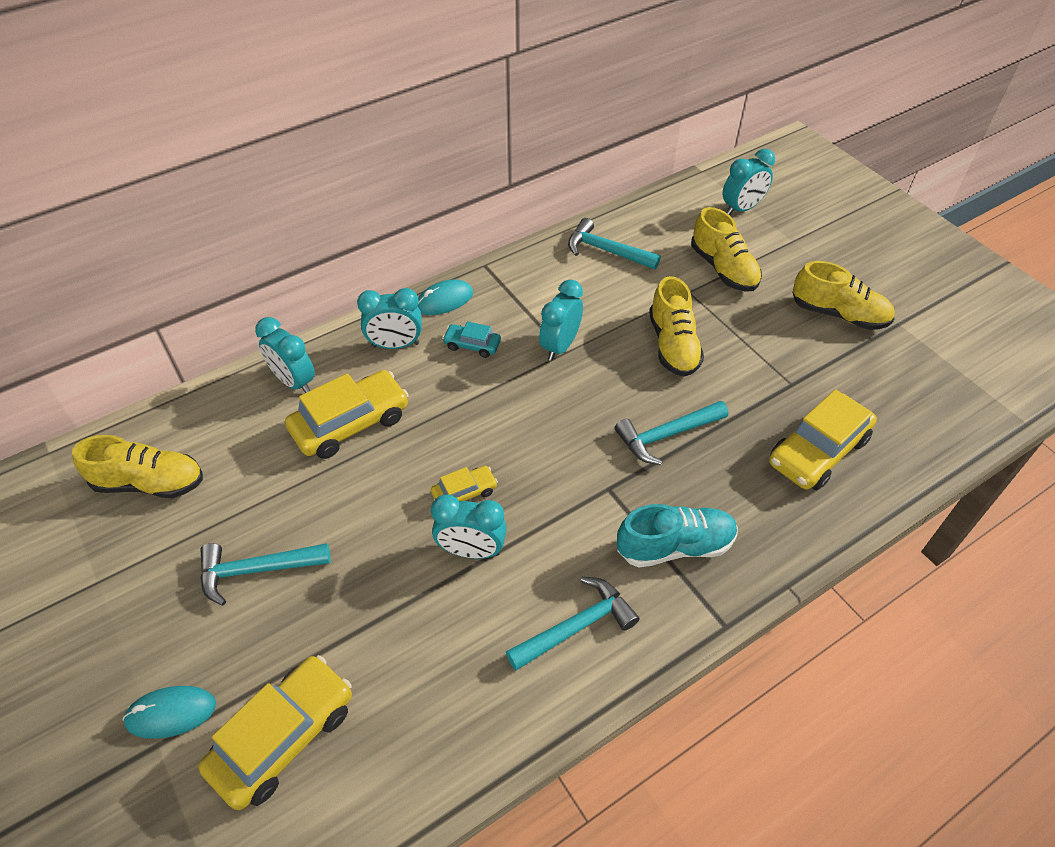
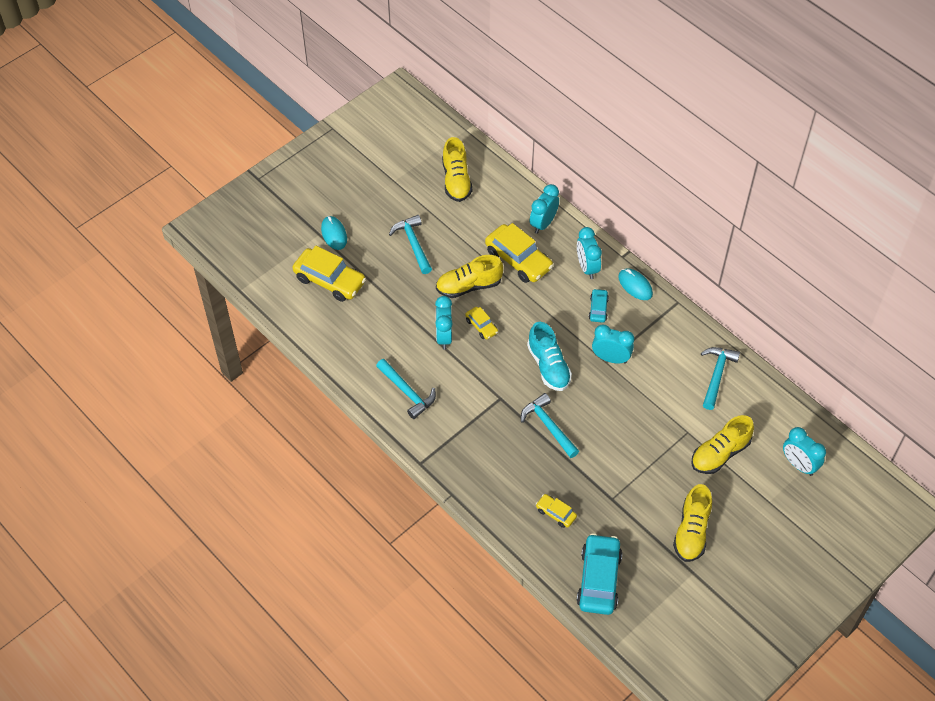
camera: 80 degrees right, 5 degrees up
(673, 345) = (630, 425): yellow shoe -> yellow shoe (469, 286)
(675, 546) = (467, 436): turquoise shoe -> turquoise shoe (548, 366)
(818, 451) = (555, 513): yellow car -> yellow car, size x0.51
(922, 420) = (598, 579): none -> turquoise car

